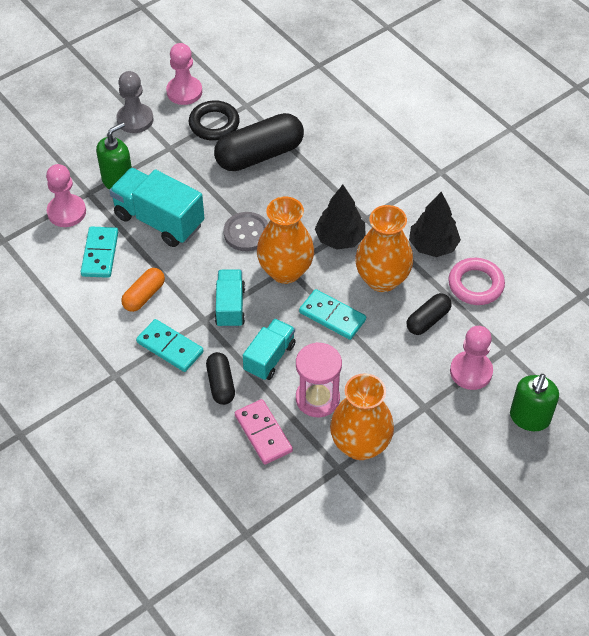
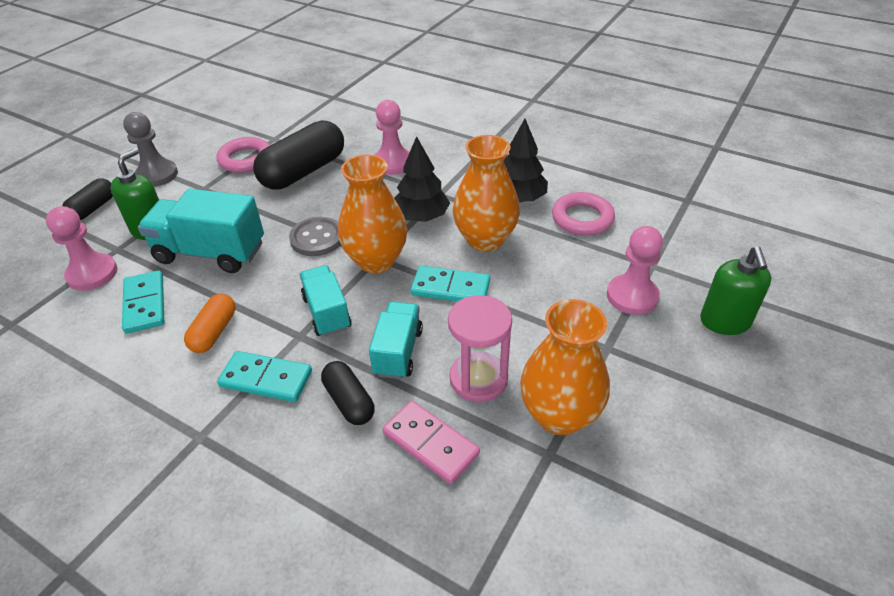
camera: 20 degrees left, 10 degrees down
(184, 92) = (205, 143): pink pawn -> pink pawn (393, 163)
(214, 124) = (245, 159): black ring -> pink ring
(428, 320) = (555, 262): black capsule -> black capsule (93, 208)

